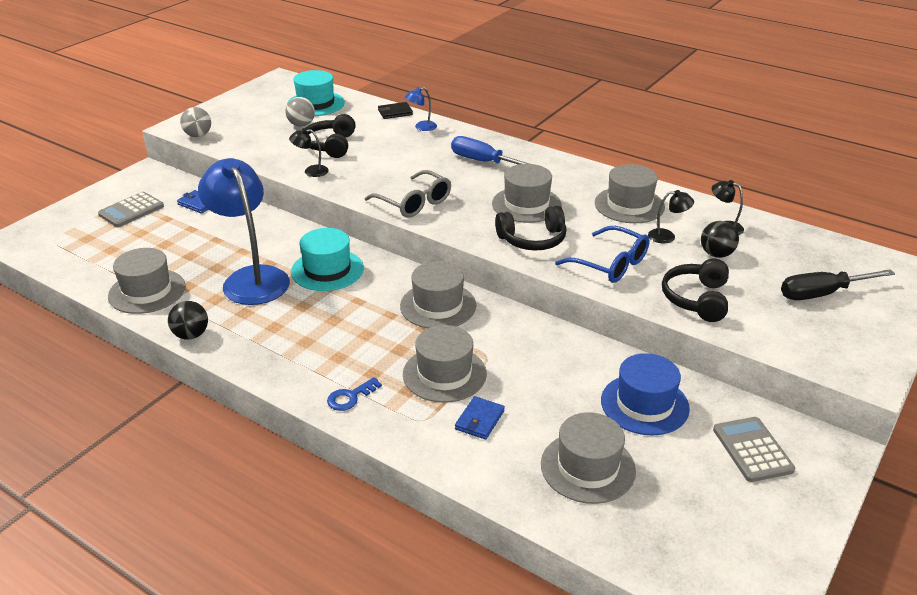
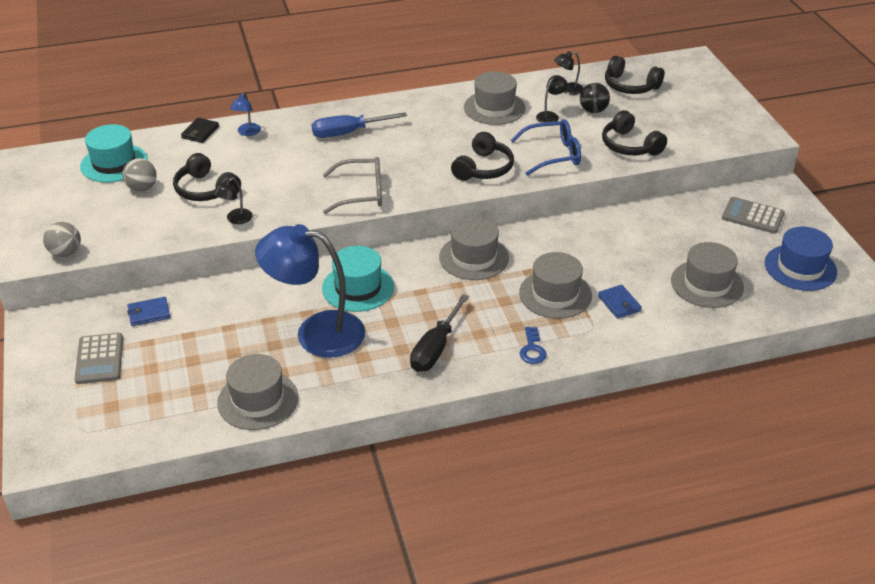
camera: 50 degrees left, 5 degrees up
(191, 335) = (357, 399): black ball -> none
(526, 204) = (435, 147): grey hat -> none
(644, 404) = (675, 230): blue hat -> blue hat (800, 267)
(795, 256) = (630, 86): none -> black headphones
(822, 294) = (676, 101): black screwdriver -> black screwdriver (436, 348)

